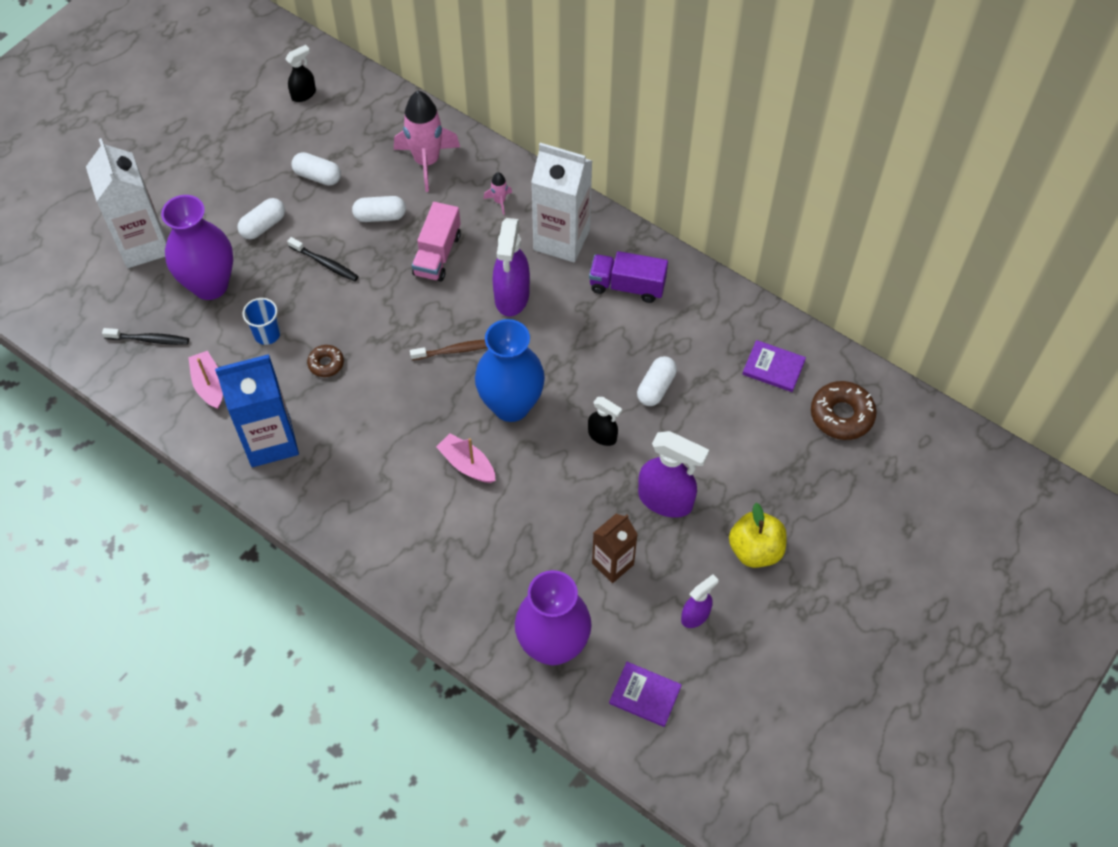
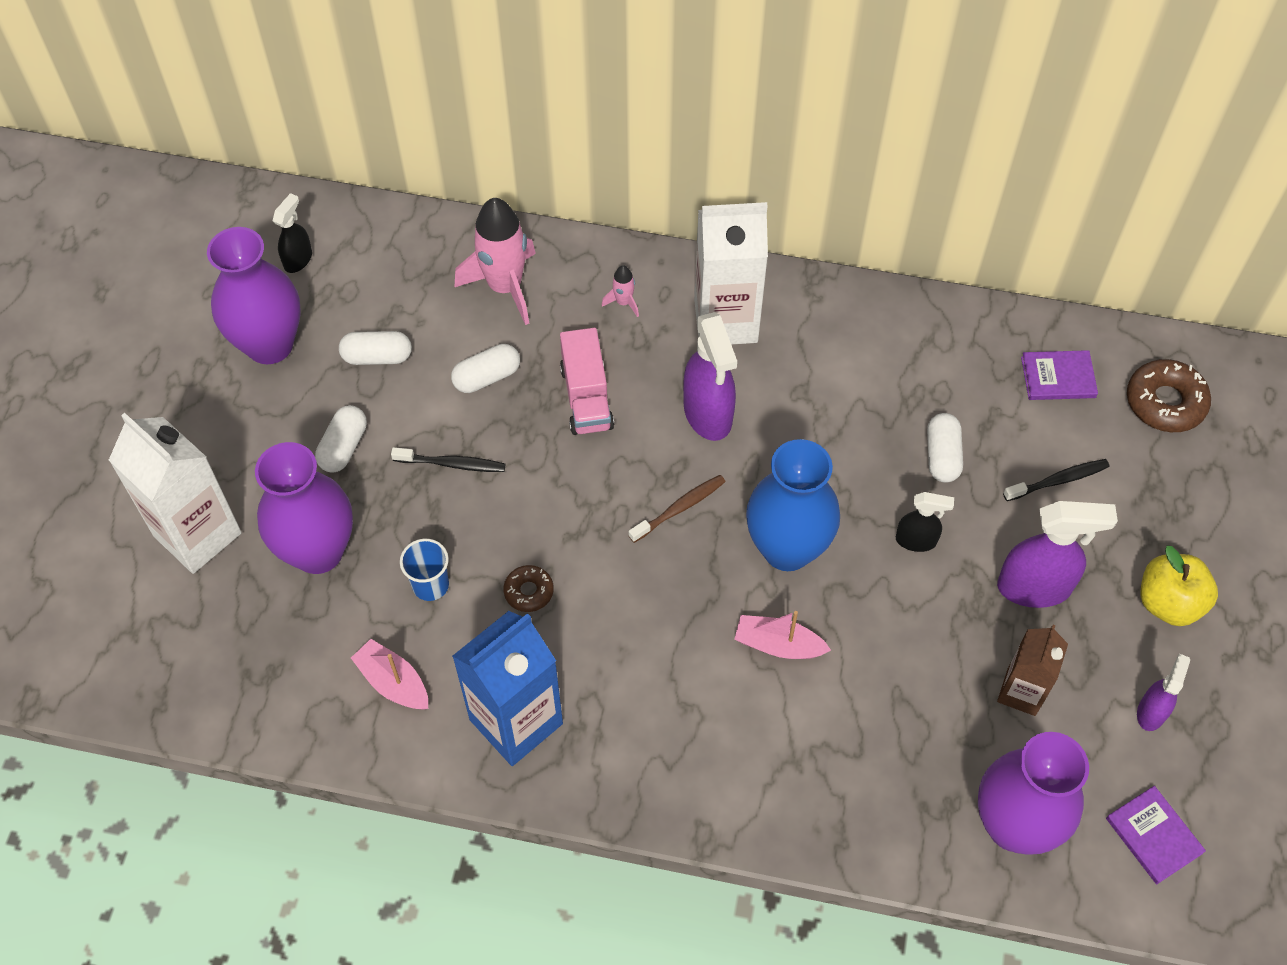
camera: 25 degrees left, 0 degrees up
(149, 339) = (277, 656): black toothbrush -> black toothbrush (1057, 480)
(255, 143) = (270, 345): none -> purple vase
(627, 286) = (835, 347): purple truck -> none
(645, 695) = (1153, 836): purple book -> purple book turned 60 degrees clockwise

